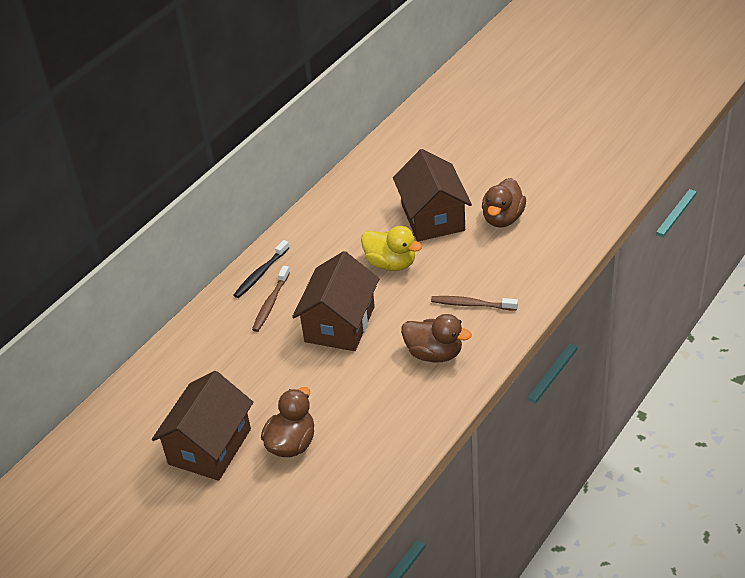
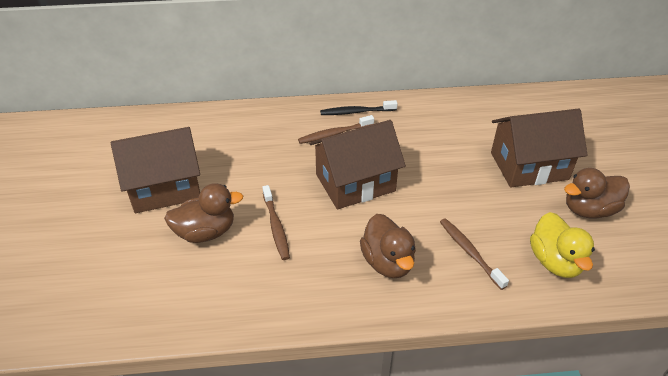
camera: 45 degrees right, 0 degrees up
(333, 397) = (276, 226): none -> brown toothbrush
(391, 263) = (450, 172): yellow duck -> yellow duck (555, 262)
(433, 217) = (529, 166): brown house -> brown house turned 45 degrees clockwise

